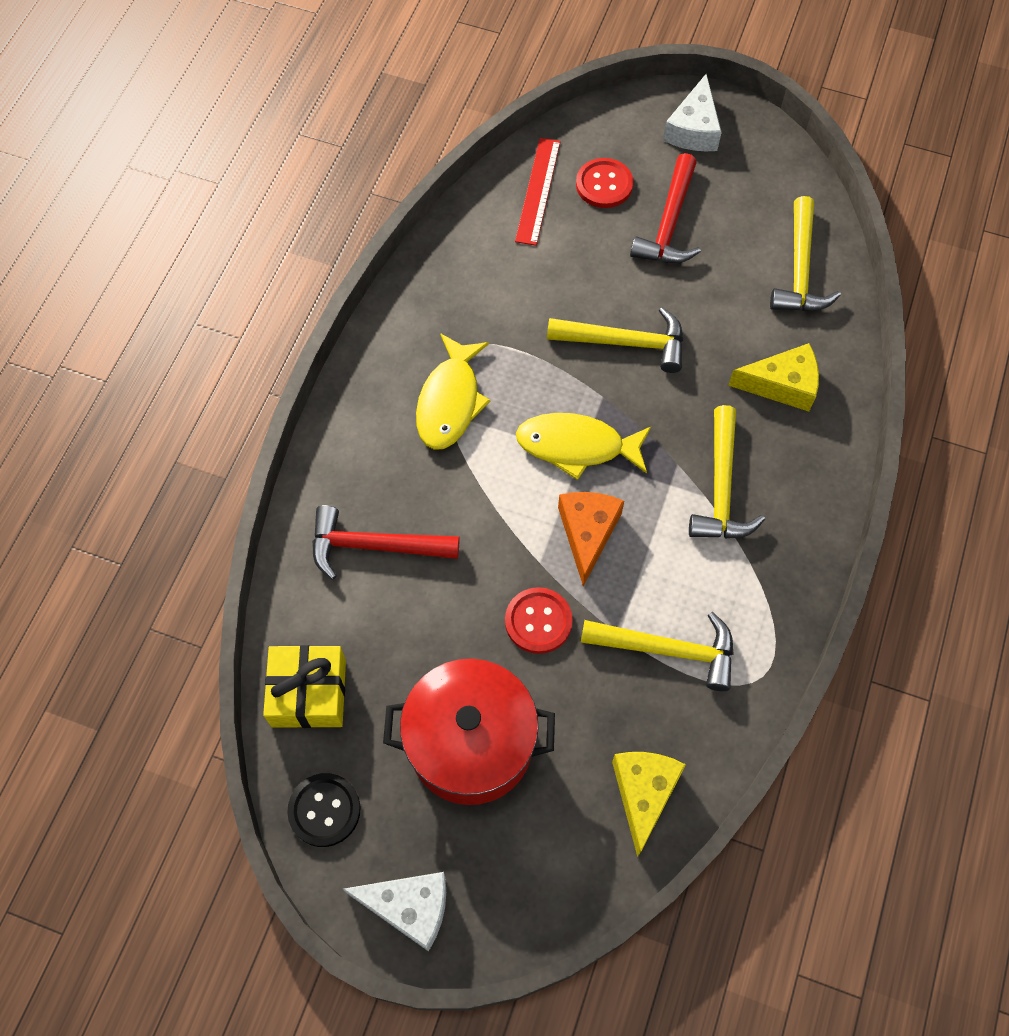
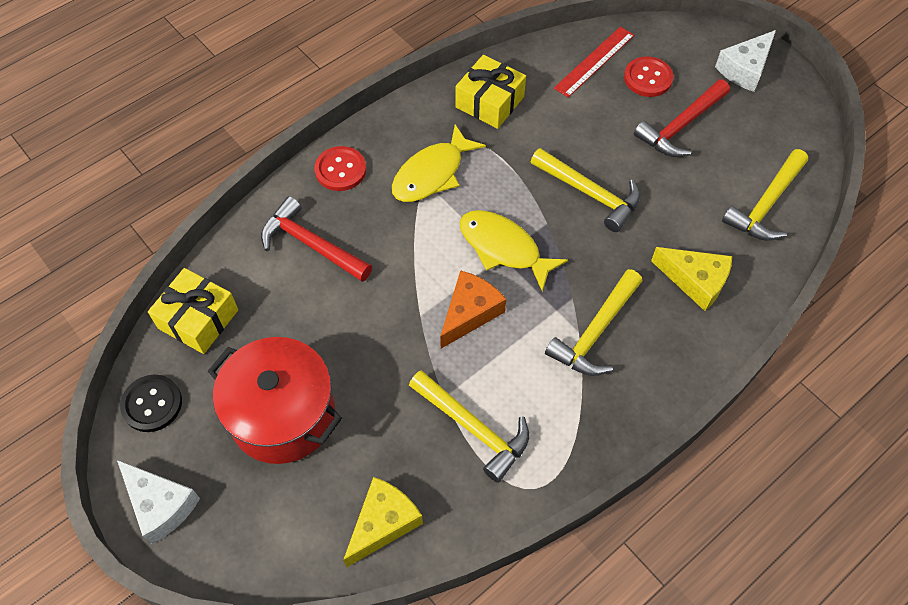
camera: 30 degrees right, 5 degrees down
(458, 290) = (489, 102): none -> yellow gift
(538, 621) = (390, 356): red button -> red button (340, 170)

